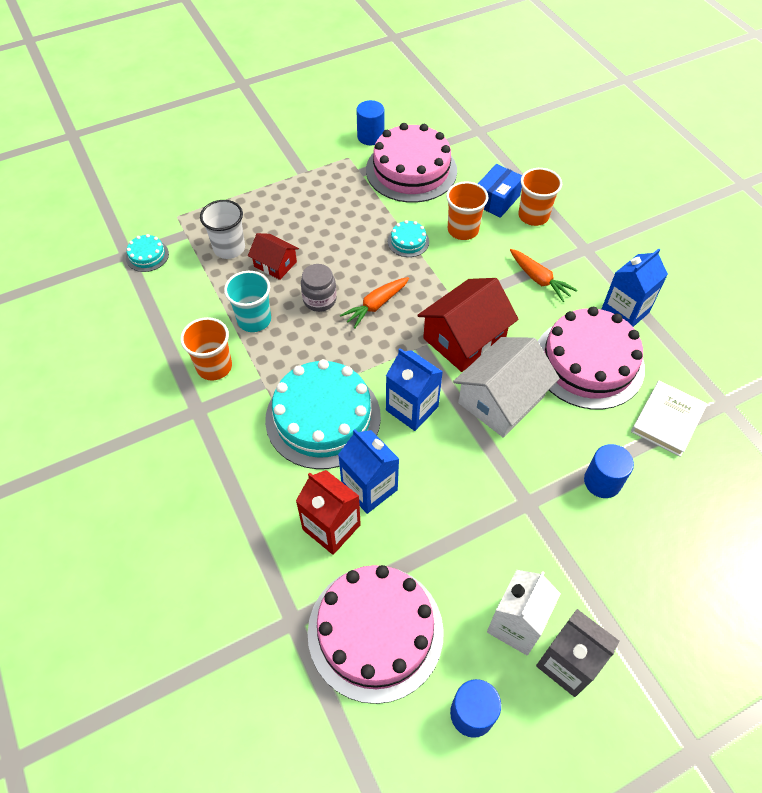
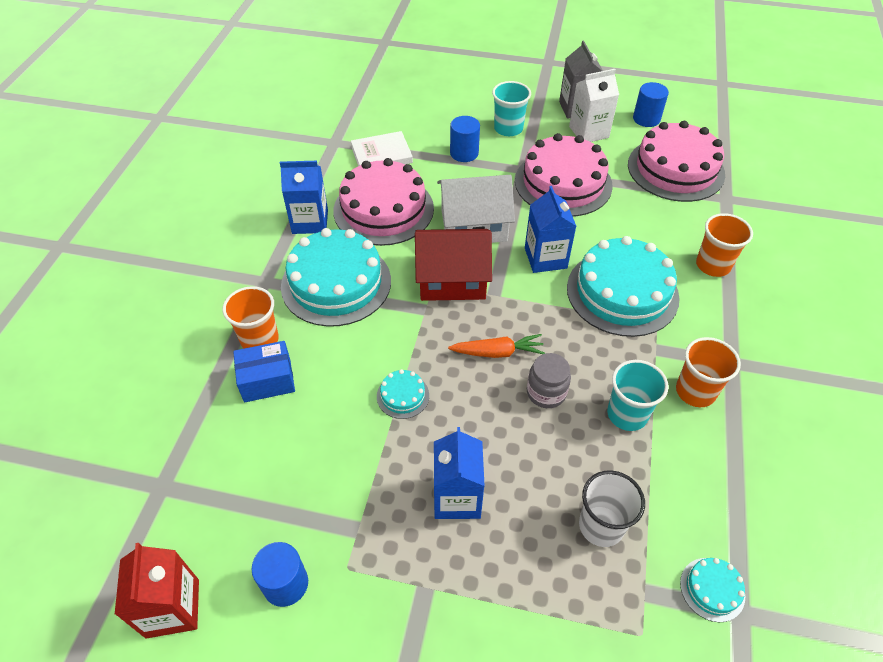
camera: 140 degrees left, 5 degrees down
(275, 264) = (561, 465): red house -> none
(331, 527) = (667, 226): red carton -> red carton (173, 608)
(369, 488) = (622, 231): blue carton -> blue carton (457, 497)
(411, 170) = (301, 485): pink cake -> pink cake (563, 183)
(463, 230) = (338, 371): orange cup -> orange cup (713, 265)
(539, 279) = (336, 283): orange carrot -> turquoise cake
(601, 557) = (508, 128): none -> turquoise cup

